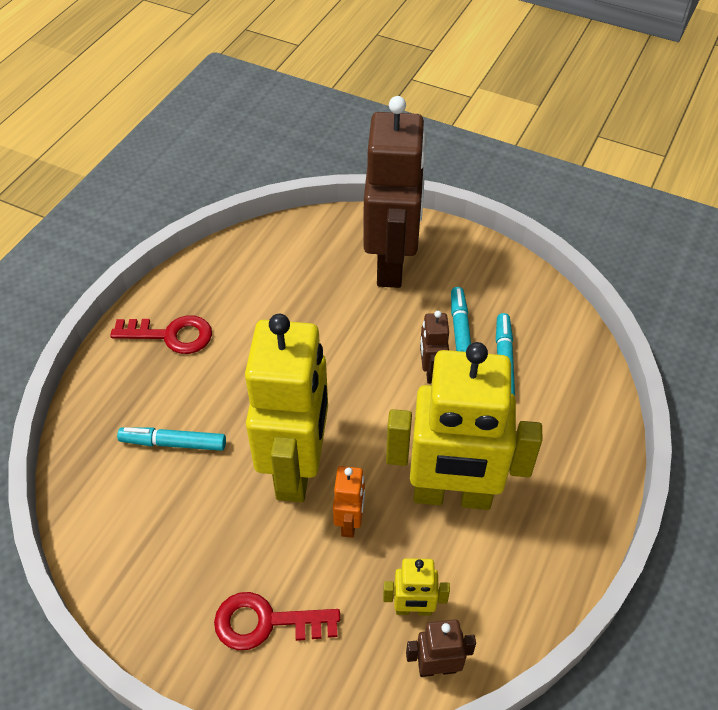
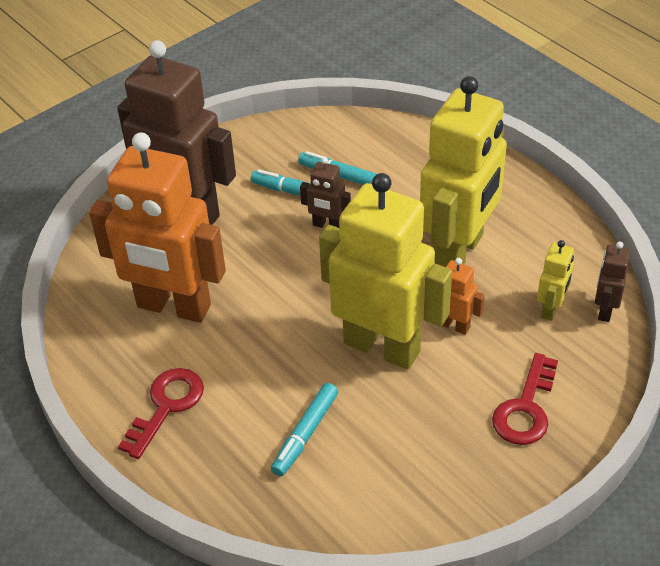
camera: 65 degrees left, 5 degrees down
(279, 298) = (173, 307): none -> orange robot

